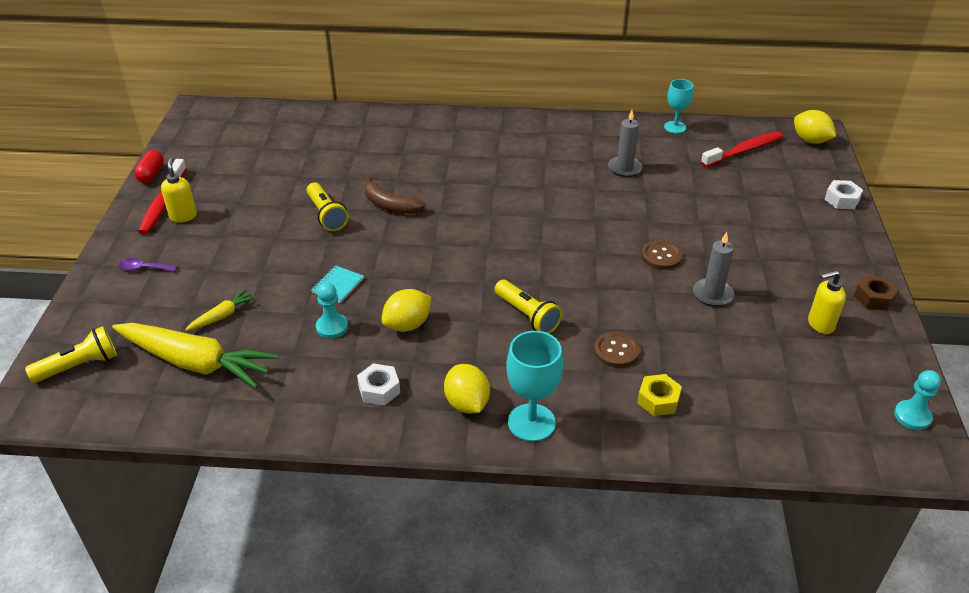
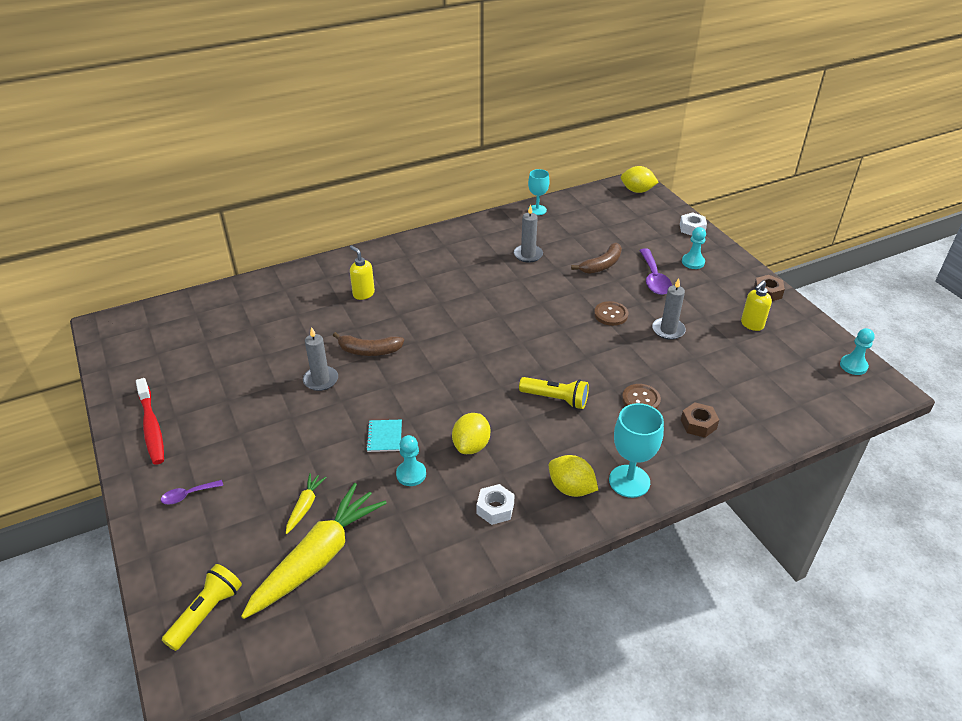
camera: 30 degrees left, 0 degrees up
(151, 174) = (114, 404): red capsule -> none
(183, 216) = (184, 431): yellow soap dispenser -> yellow soap dispenser (363, 294)
(195, 362) = (317, 558): yellow carrot -> yellow carrot turned 45 degrees counterclockwise
(326, 215) = (321, 380): yellow flashlight -> grey candle
(658, 400) = (698, 424): yellow nut -> brown nut
(697, 204) = (602, 265): none -> brown banana
(744, 151) = (600, 213): red toothbrush -> none
(745, 237) = (654, 279): none -> purple spoon
(809, 235) = (693, 262): none -> turquoise pawn

